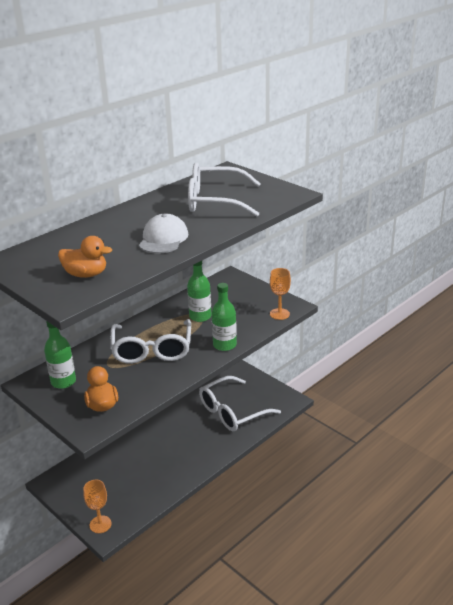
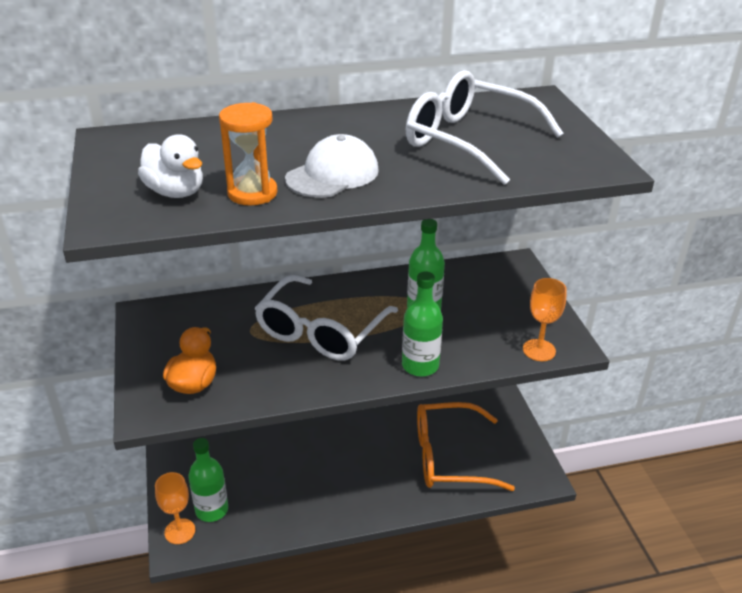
camera: 30 degrees right, 5 degrees up
(63, 382) = (181, 329): green bottle -> green bottle (212, 510)
(86, 274) = (175, 192): orange duck -> white duck
(131, 261) = (252, 193): none -> orange hourglass
(233, 411) = (450, 457): white glasses -> orange glasses

